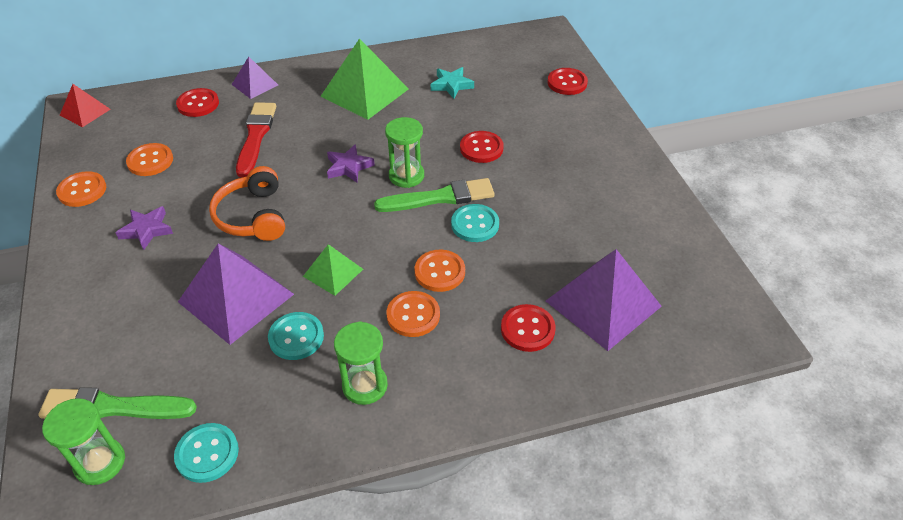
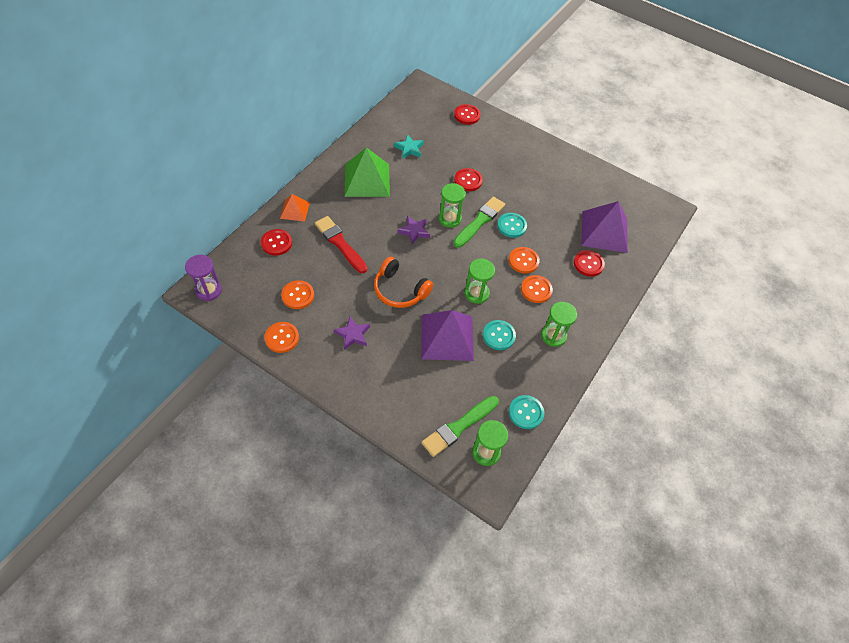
camera: 45 degrees left, 10 degrees up
(85, 112) = (208, 290): red pyramid -> purple hourglass
(255, 84) = (295, 210): purple pyramid -> orange pyramid
(333, 272) = (476, 293): green pyramid -> green hourglass

